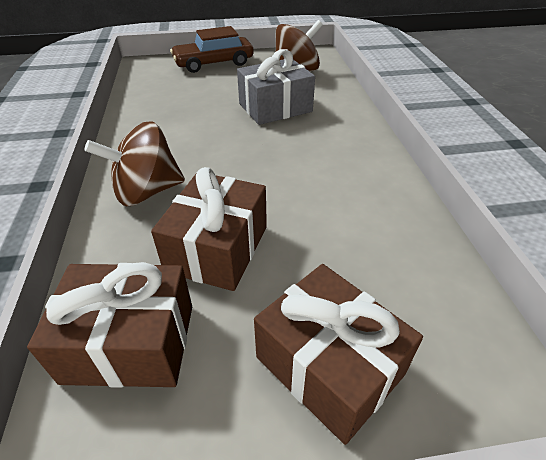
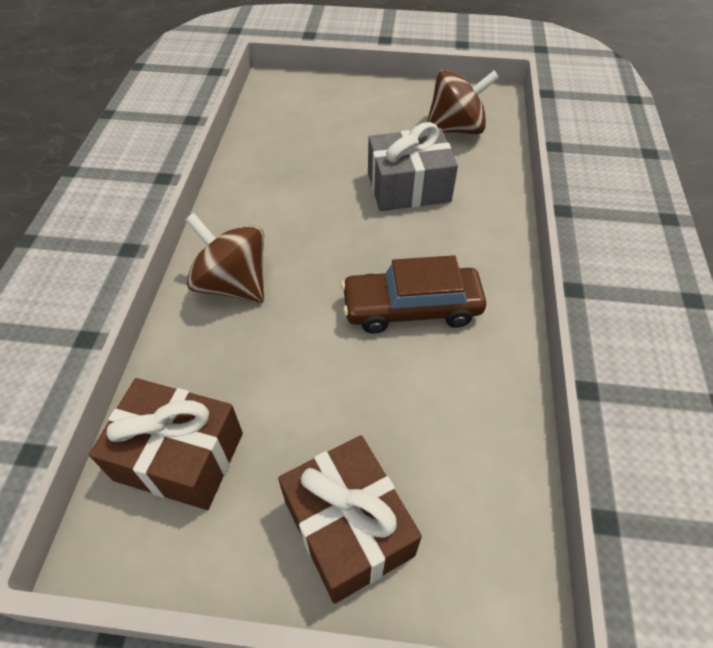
camera: 15 degrees right, 10 degrees up
(147, 192) = (233, 284): brown spinning top -> brown spinning top turned 45 degrees clockwise
(214, 63) = (357, 97): brown car -> brown car (411, 308)
(217, 248) = (285, 372): brown gift -> none

